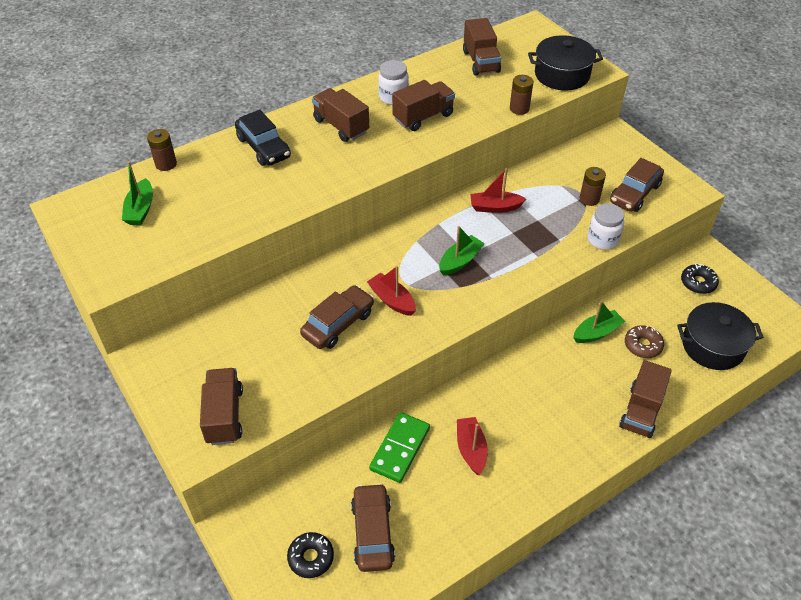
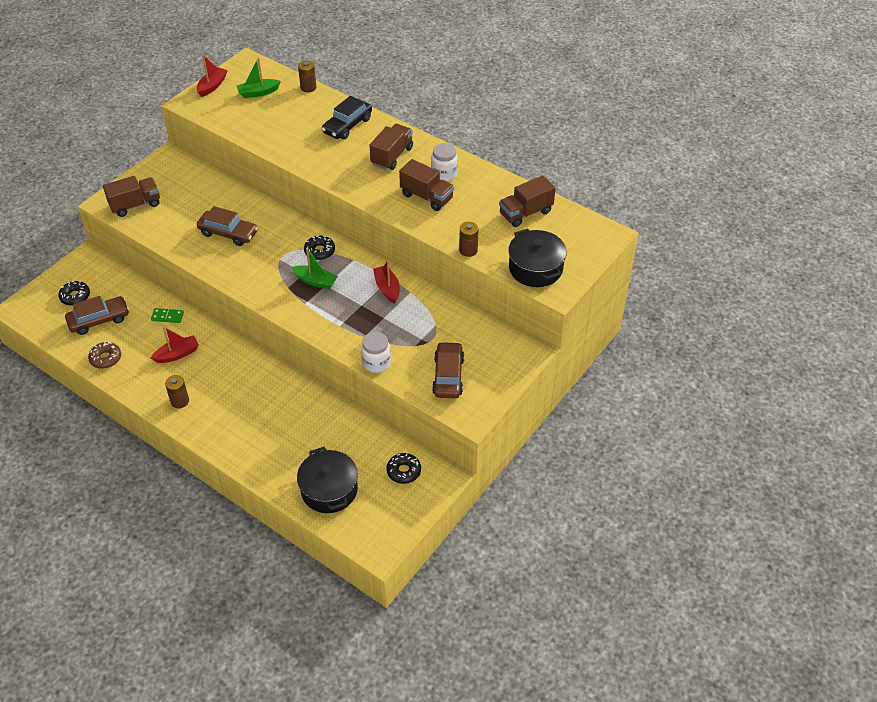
camera: 70 degrees right, 0 degrees up
(392, 300) = (261, 254): red boat -> red boat (212, 86)
(400, 448) = (167, 316): green domino -> green domino, size x0.58
(412, 247) = (319, 251): none -> black donut
(589, 199) = (426, 346): brown battery -> brown battery (180, 401)
(597, 332) = (316, 408): green boat -> none
(634, 193) = (448, 376): brown car -> brown car turned 75 degrees clockwise
(641, 411) = (242, 449): brown truck -> none
(642, 345) = (312, 440): brown donut -> brown donut (106, 358)

